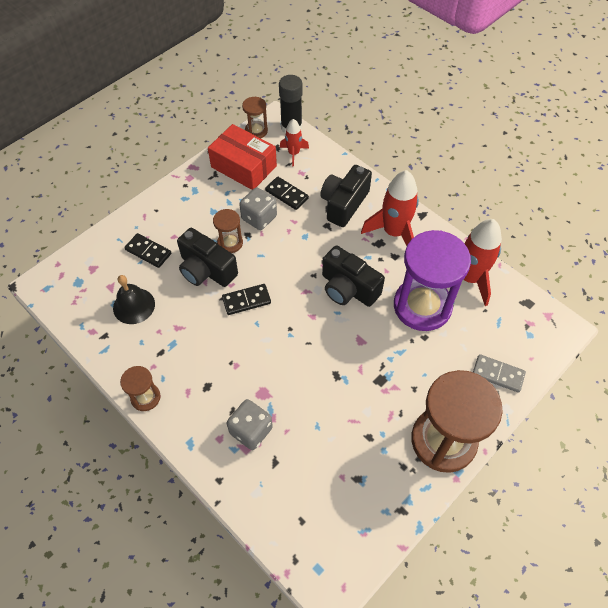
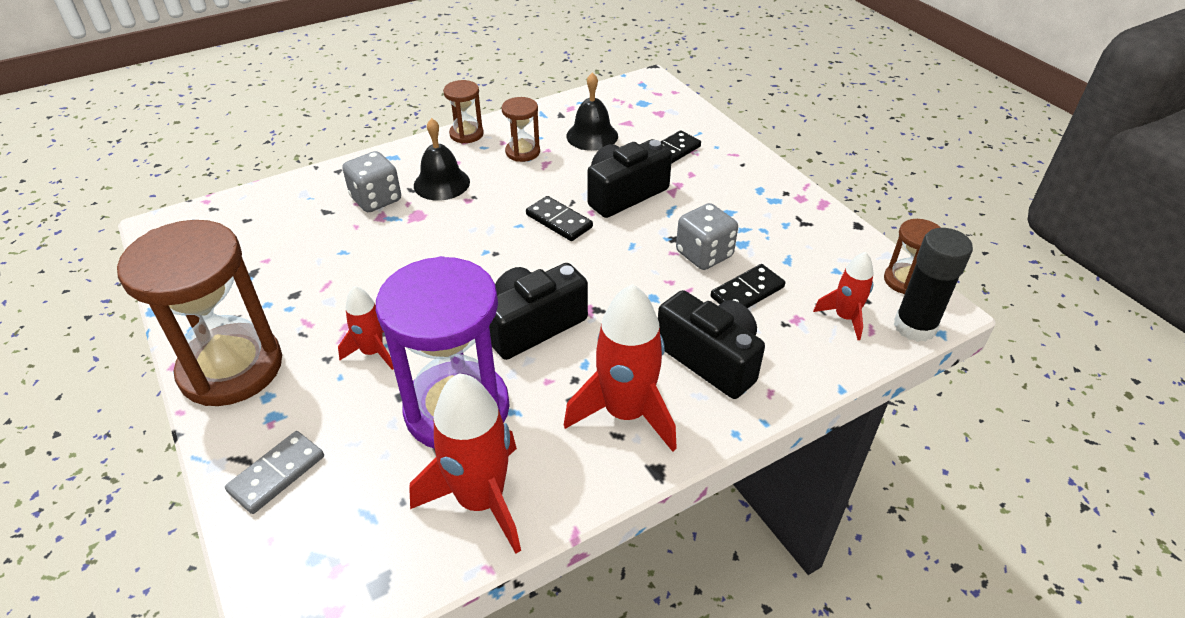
camera: 105 degrees right, 15 degrees down
(219, 391) = (441, 183): none -> black bell
(230, 243) = (664, 220): brown hourglass -> brown hourglass (522, 152)
(244, 166) = (818, 254): red box -> none
(246, 300) = (559, 221): black domino -> black domino turned 45 degrees counterclockwise
(400, 365) = (373, 352): none -> red rocket

